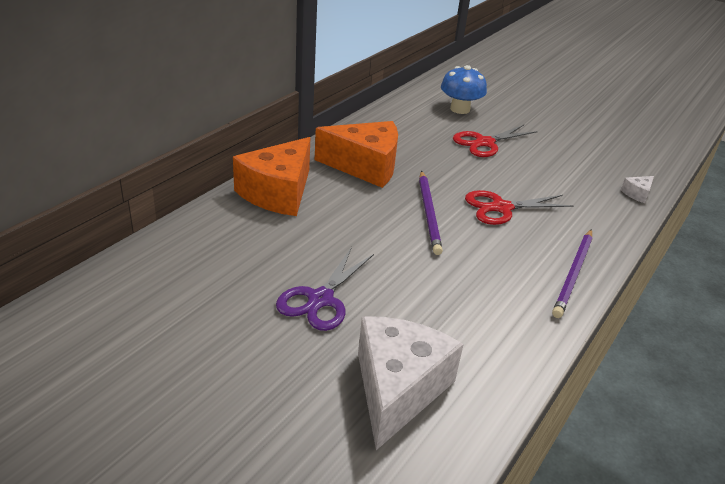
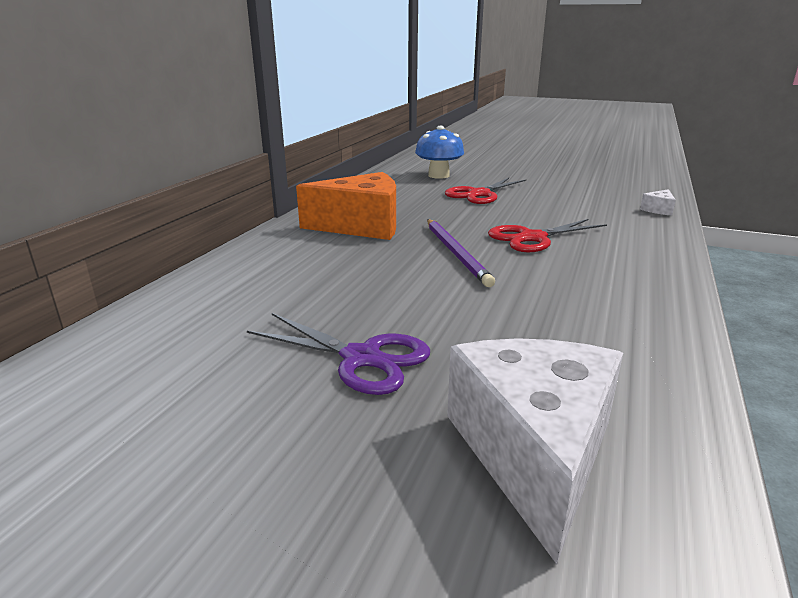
camera: 10 degrees left, 10 degrees down
(278, 193) = (264, 260): orange cheese -> none
(320, 299) = (361, 358): purple scissors -> purple scissors turned 75 degrees counterclockwise
(573, 274) = (656, 280): purple pencil -> none

